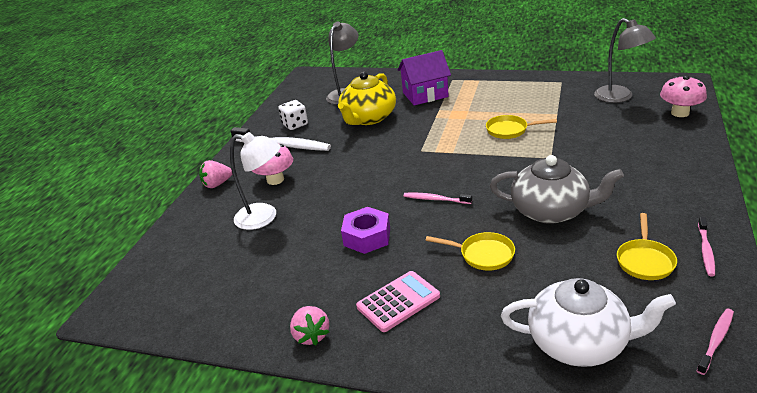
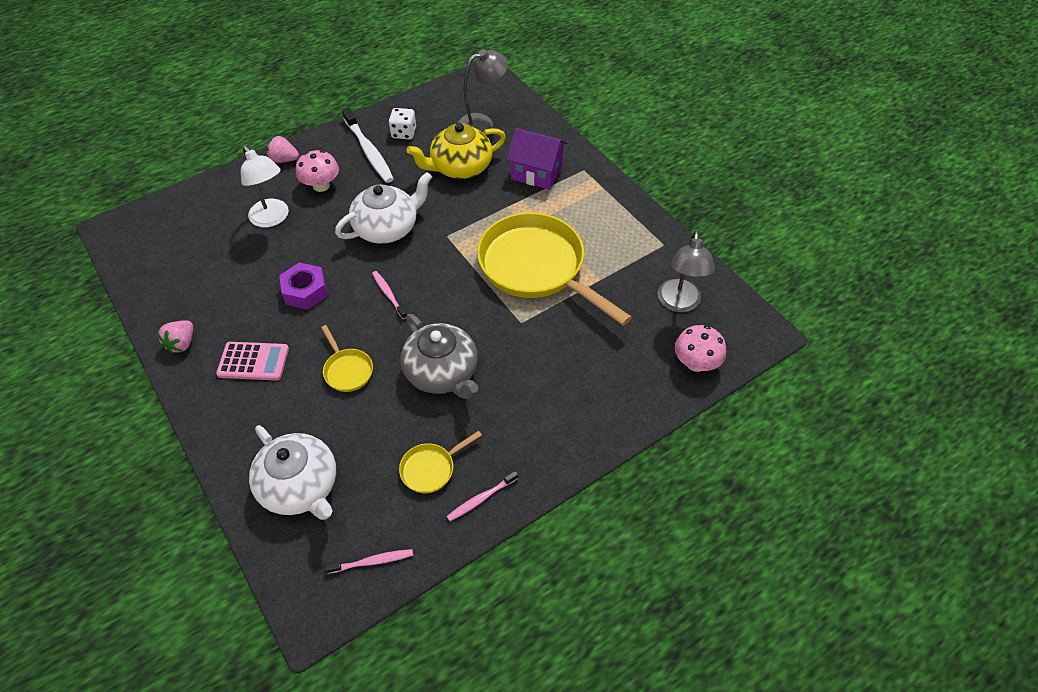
camera: 35 degrees right, 20 degrees up
(370, 170) = (387, 228): none -> white teapot
(510, 130) = (537, 268): yellow pan -> yellow pan, size x2.36

